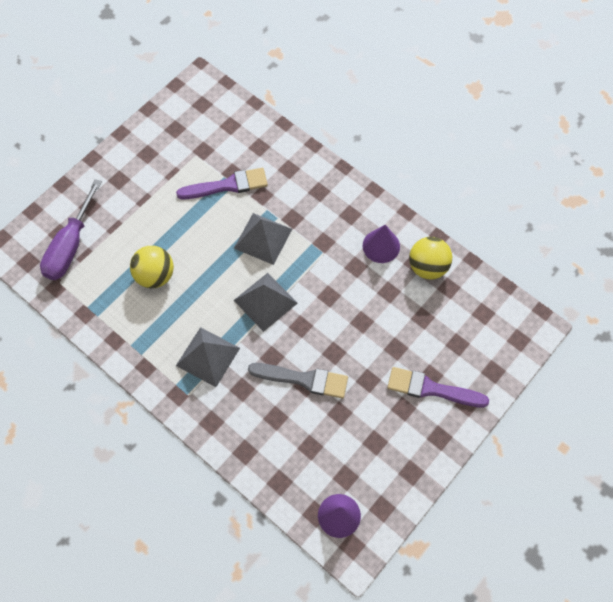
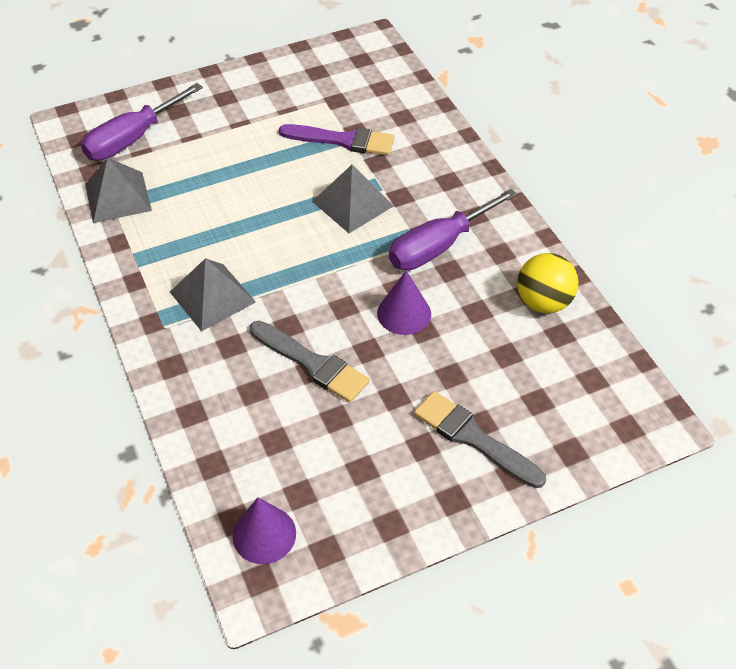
camera: 25 degrees right, 15 degrees down
(155, 276) = (205, 197): yellow ball -> none
(265, 301) = (316, 266): grey pyramid -> grey pyramid (118, 197)
(339, 250) = (438, 246): none -> purple screwdriver
(381, 246) = (494, 260): purple cone -> purple cone (404, 313)
(431, 389) = (473, 438): purple brush -> grey brush

